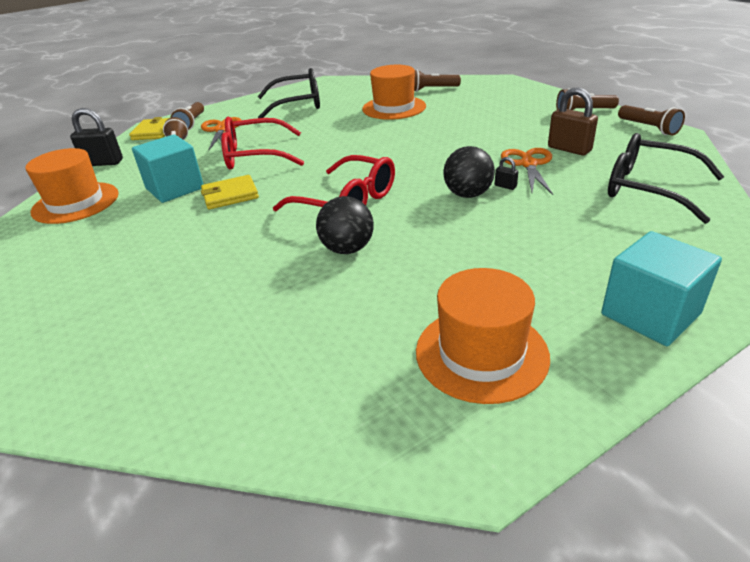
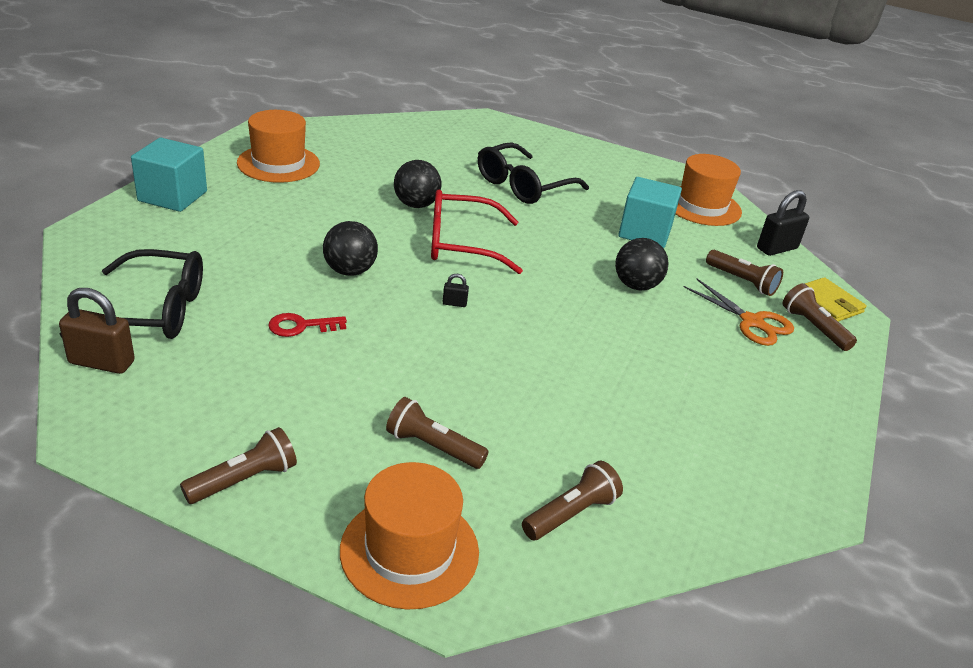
camera: 140 degrees right, 0 degrees up
(230, 195) = (580, 234): yellow wallet -> none
(255, 155) = (636, 285): red glasses -> black ball
(298, 104) = (745, 406): black glasses -> black glasses (523, 186)
(394, 108) = (579, 426): orange hat -> orange hat (409, 550)
(505, 186) = (315, 288): black padlock -> black padlock (454, 303)
(528, 164) = (301, 326): orange scissors -> red key
(569, 149) = (254, 365): brown padlock -> brown padlock (102, 362)
(648, 128) = (131, 443): brown flashlight -> brown flashlight (433, 446)

